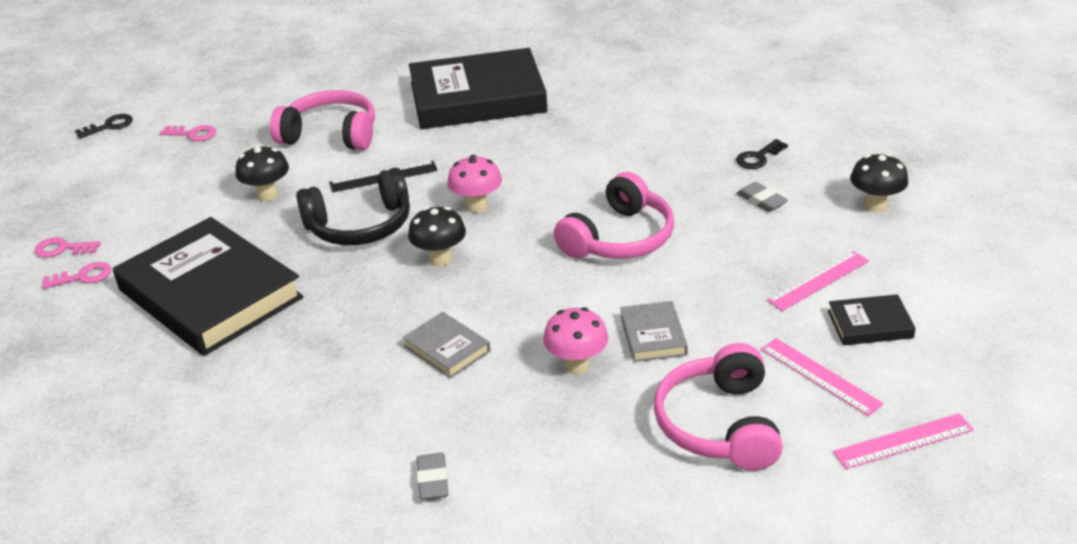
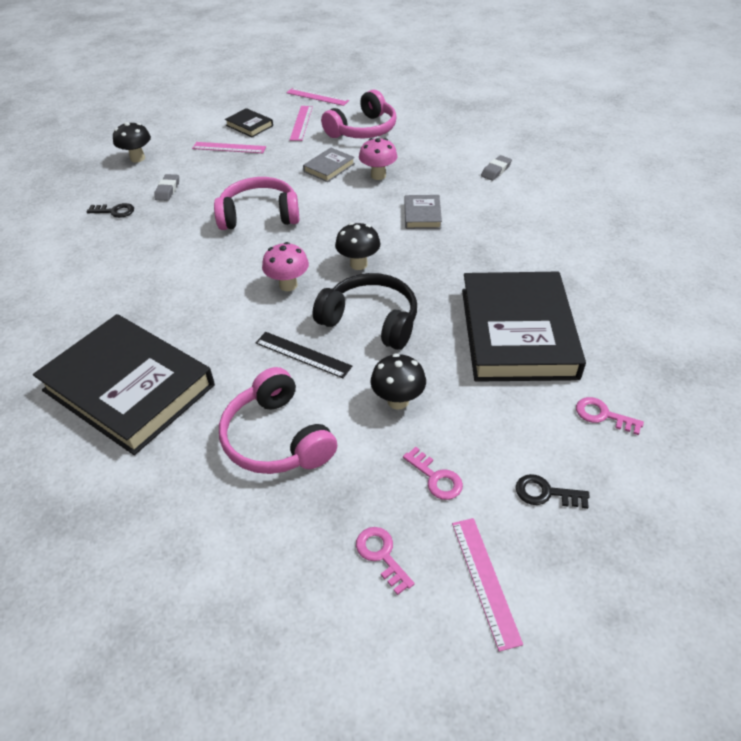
camera: 135 degrees left, 10 degrees up
(62, 249) = (607, 464): pink key -> pink key (436, 478)
(109, 126) = (453, 668): black key -> black key (546, 493)
(116, 158) = (485, 580): none -> pink ruler

